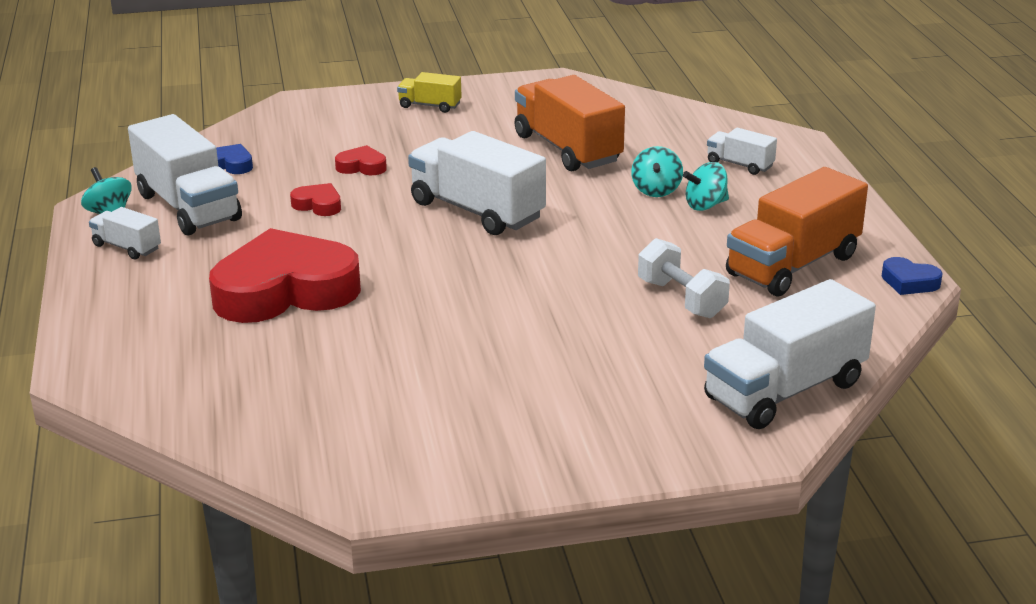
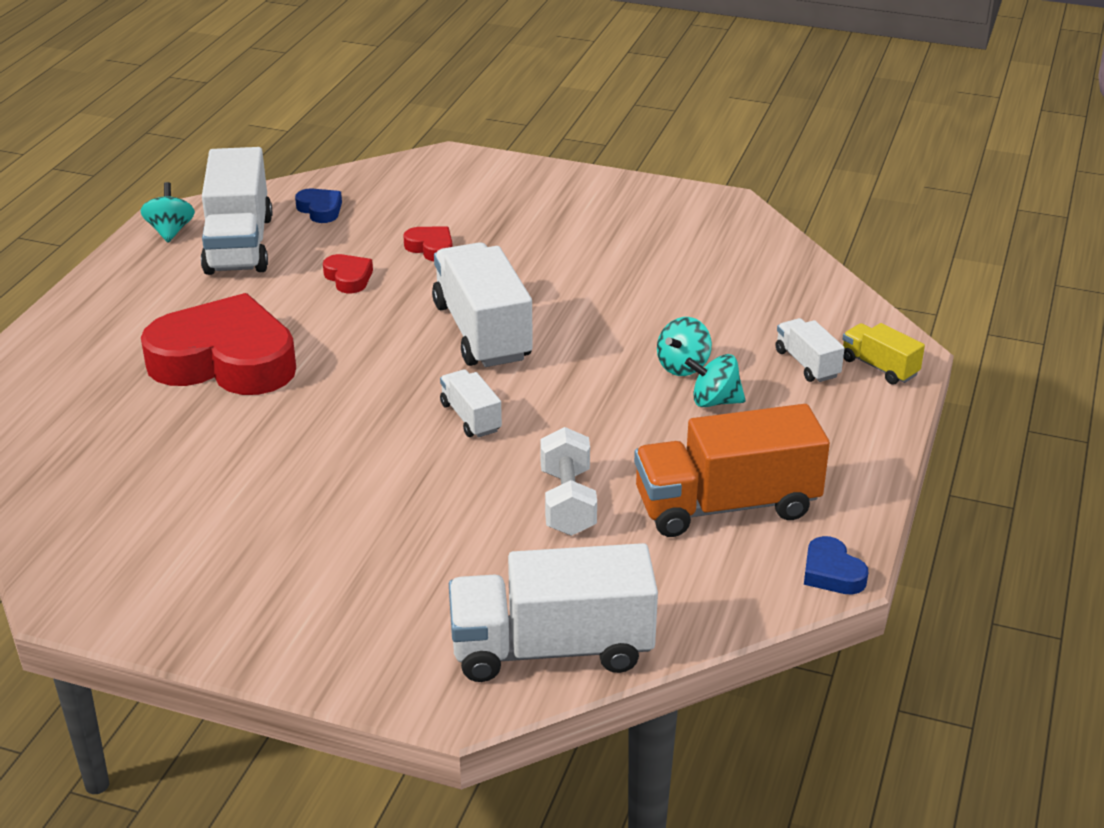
camera: 30 degrees right, 5 degrees up
(127, 247) = (148, 270): white truck -> white truck (471, 417)
(430, 106) = (567, 197): yellow truck -> yellow truck (879, 367)
(567, 149) = (647, 288): orange truck -> none

